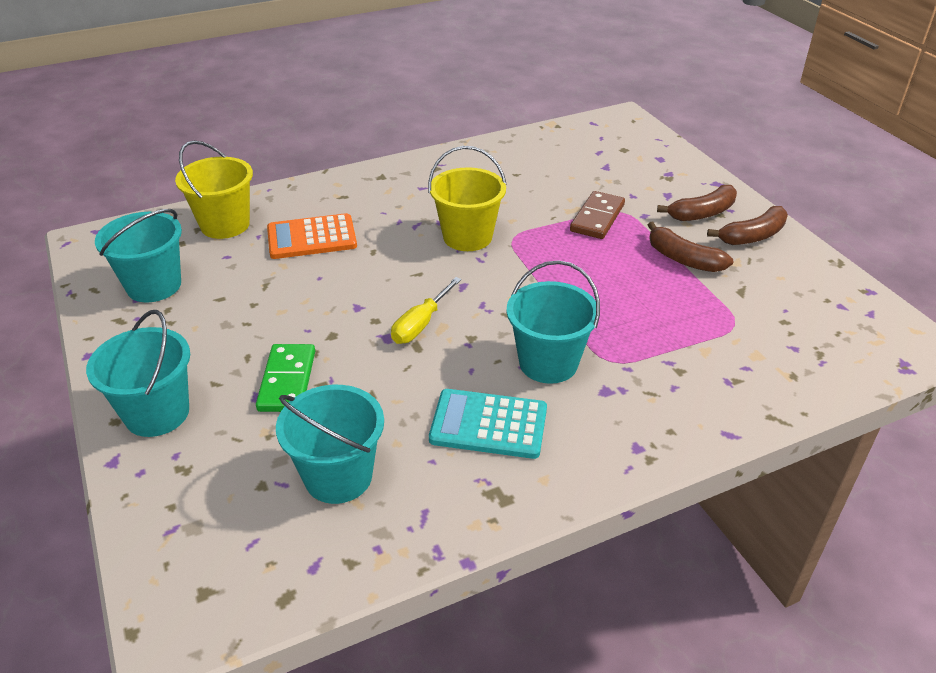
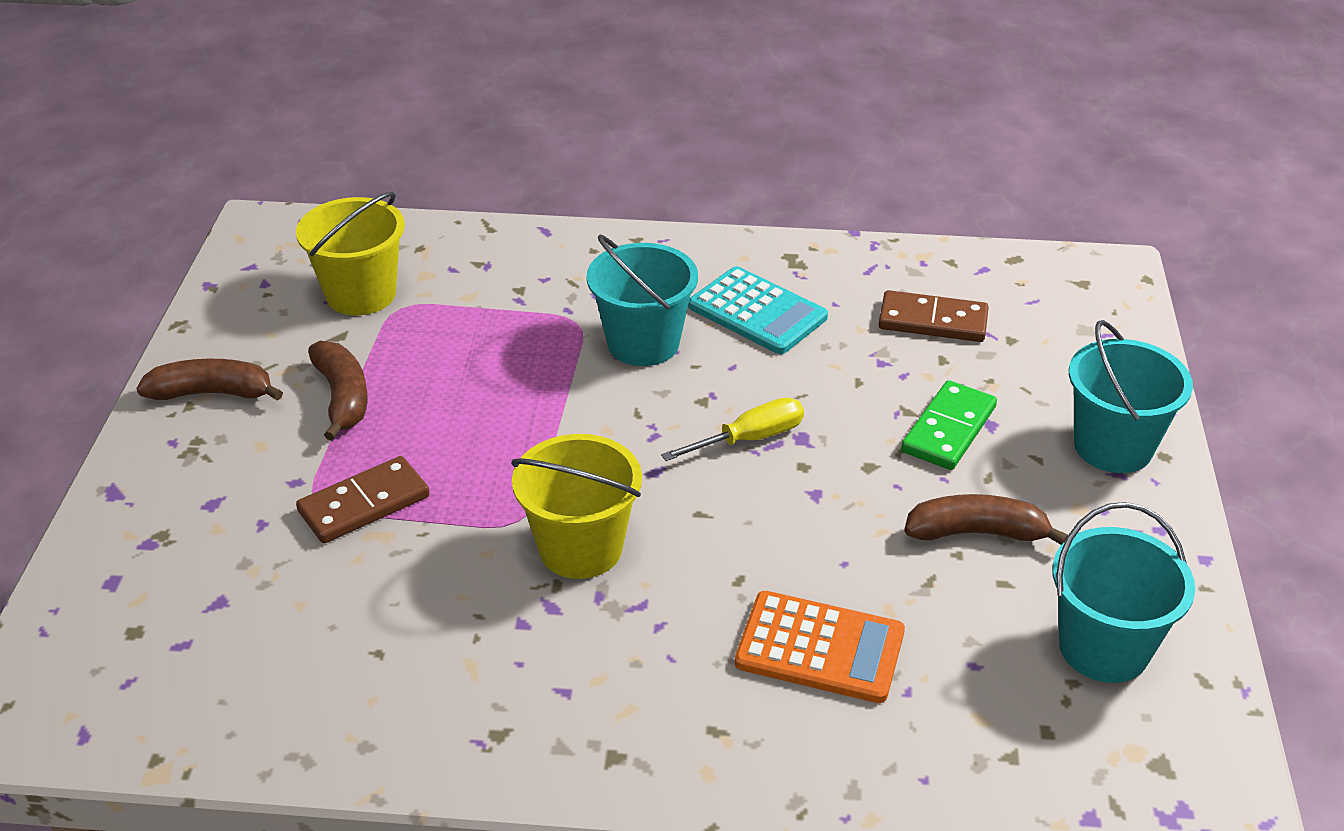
camera: 150 degrees left, 0 degrees up
(225, 225) = (959, 745): yellow bucket -> yellow bucket (361, 294)
(338, 476) = (932, 321): turquoise bucket -> brown domino
(702, 213) = (217, 452): brown banana -> brown banana (977, 533)

